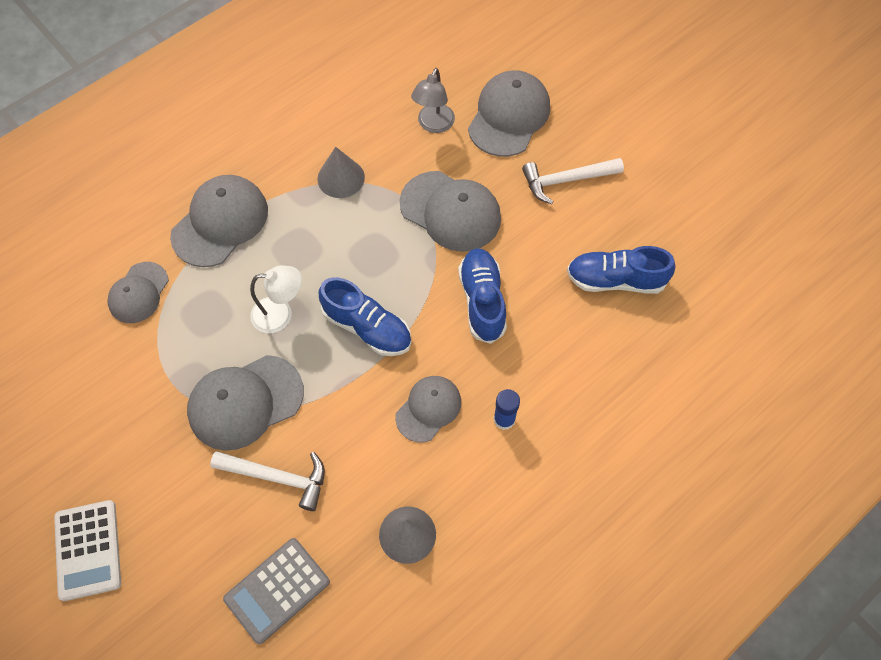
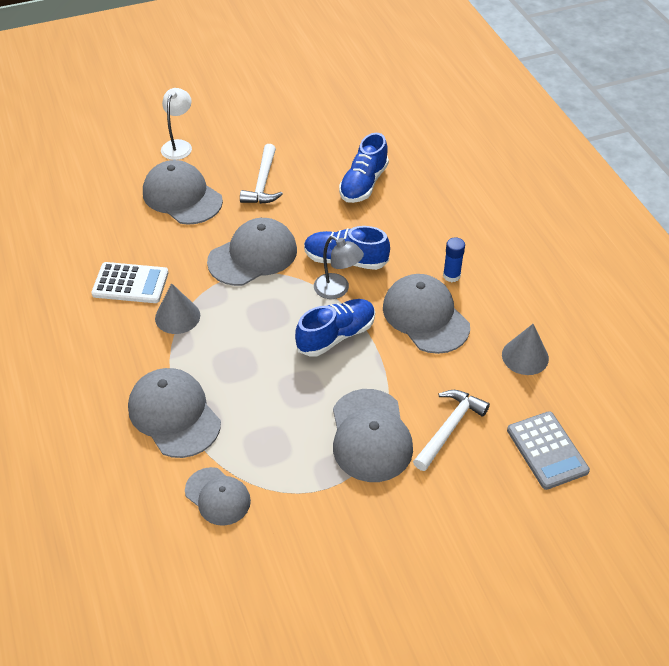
camera: 70 degrees left, 15 degrees down
(88, 550) = (470, 587): white calculator -> white calculator (130, 283)
(280, 314) = (295, 391): white lamp -> white lamp (179, 145)
(428, 409) = (425, 316): grey cap -> grey cap, size x1.60
(433, 125) = (160, 243): grey lamp -> grey lamp (337, 290)

